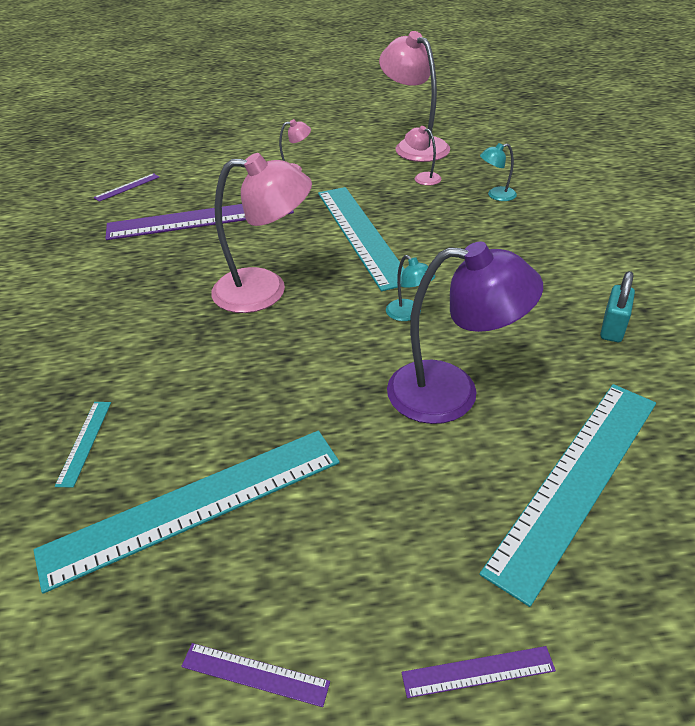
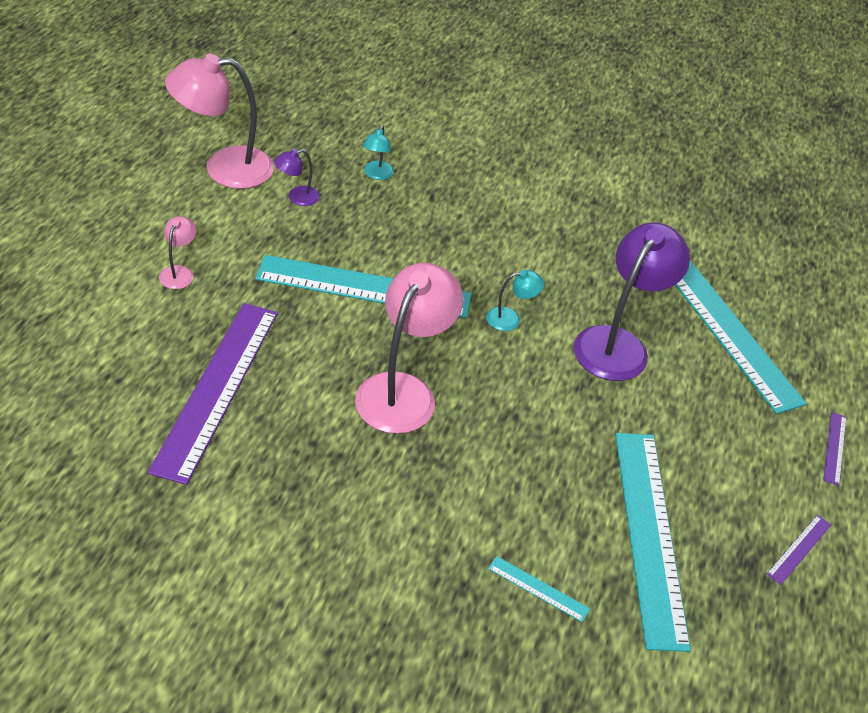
camera: 70 degrees left, 5 degrees up
(127, 187) = (62, 428): purple ruler -> none
(422, 177) = (297, 197): pink lamp -> purple lamp
(612, 328) = (604, 228): turquoise padlock -> none

